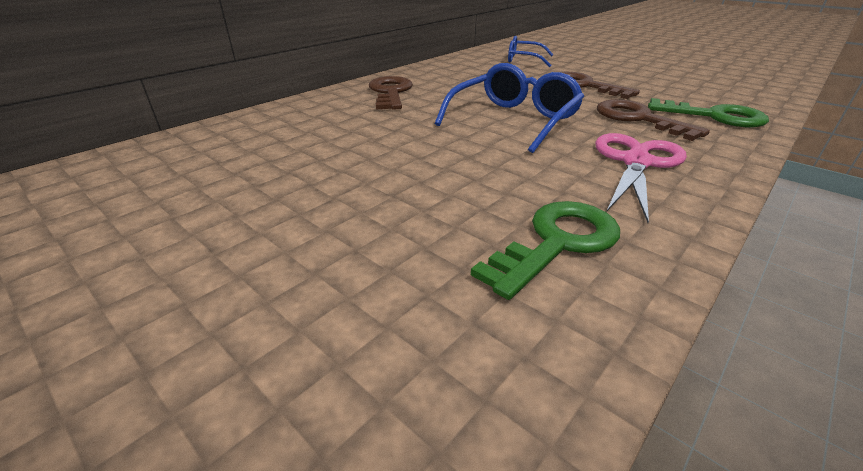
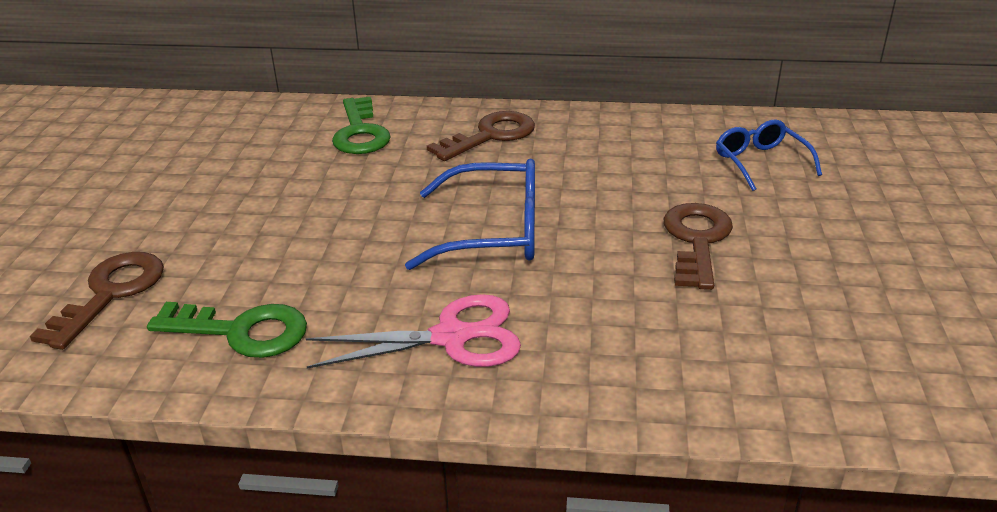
camera: 55 degrees right, 0 degrees up
(638, 119) = (604, 312): brown key -> brown key (111, 293)
(714, 116) = (696, 371): green key -> green key (360, 132)

